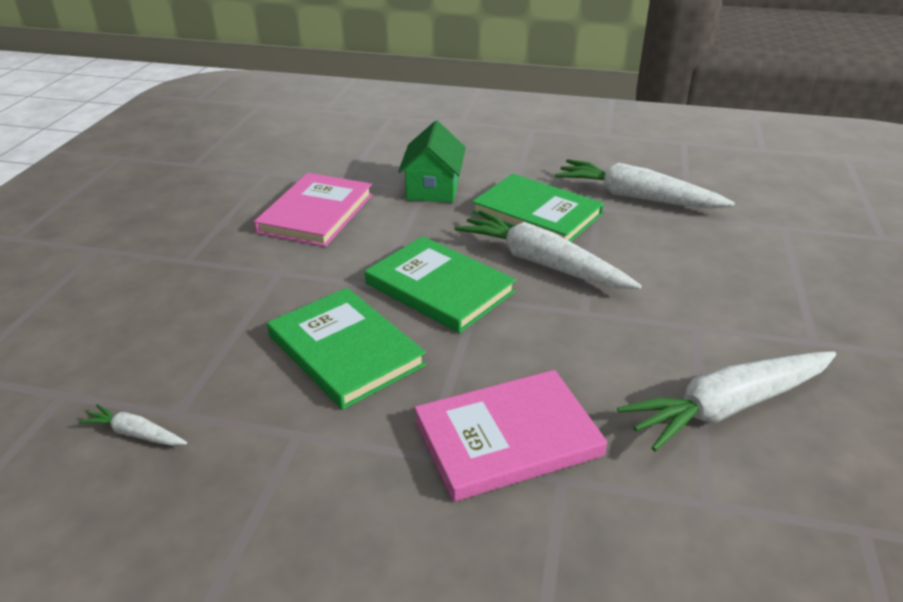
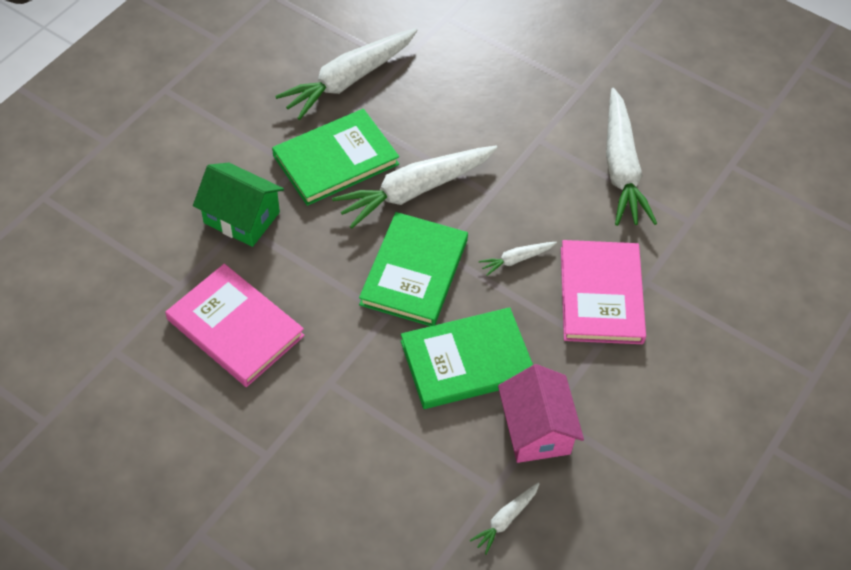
camera: 70 degrees left, 20 degrees up
(271, 428) = (536, 429): none -> pink house
(439, 288) = (414, 272): green book -> green book turned 45 degrees counterclockwise
(508, 352) = (516, 259): none -> white carrot

